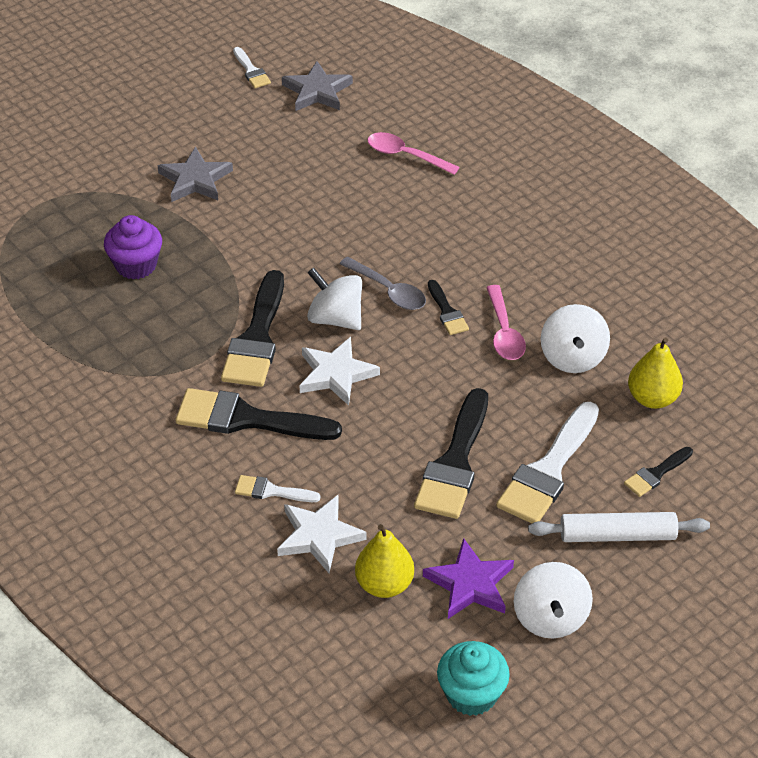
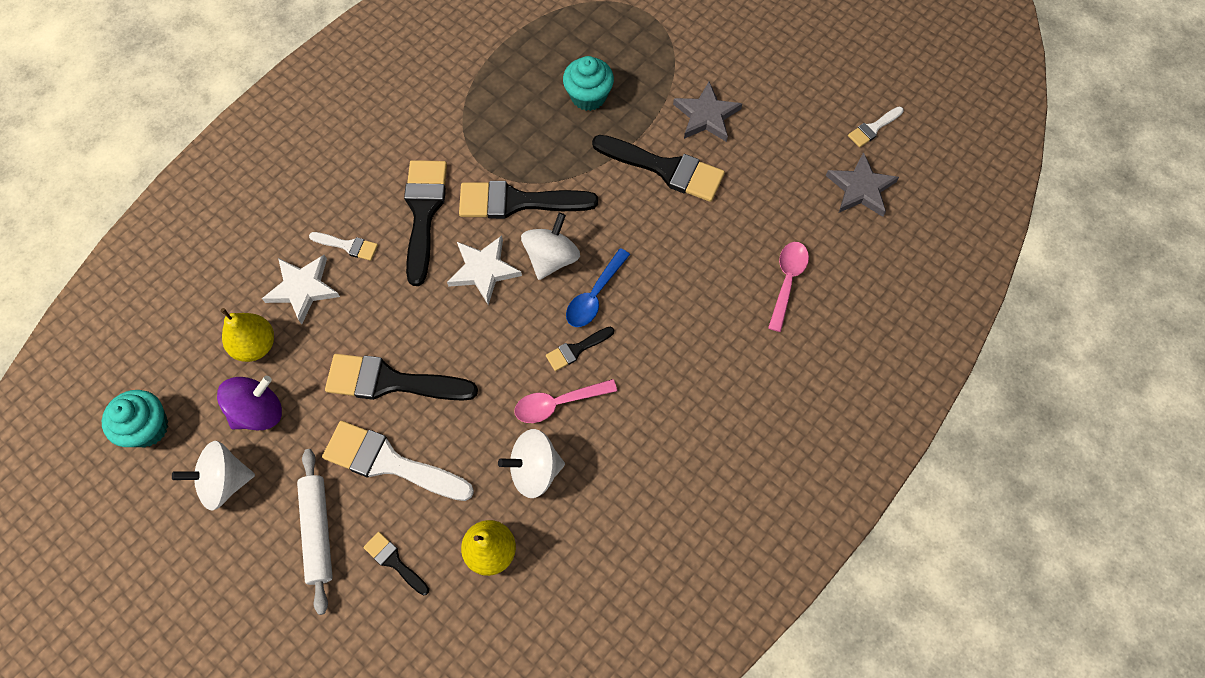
camera: 80 degrees right, 20 degrees up
(136, 265) = (588, 96): purple cupcake -> turquoise cupcake
(251, 219) = (665, 169): none -> black brush
(272, 491) = (347, 246): white brush -> white brush turned 105 degrees clockwise
(388, 291) = (594, 295): grey spoon -> blue spoon
(470, 584) = (258, 412): purple star -> purple spinning top

